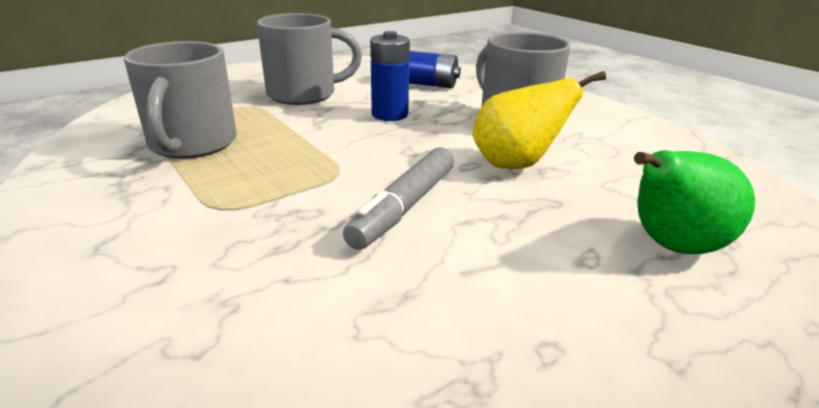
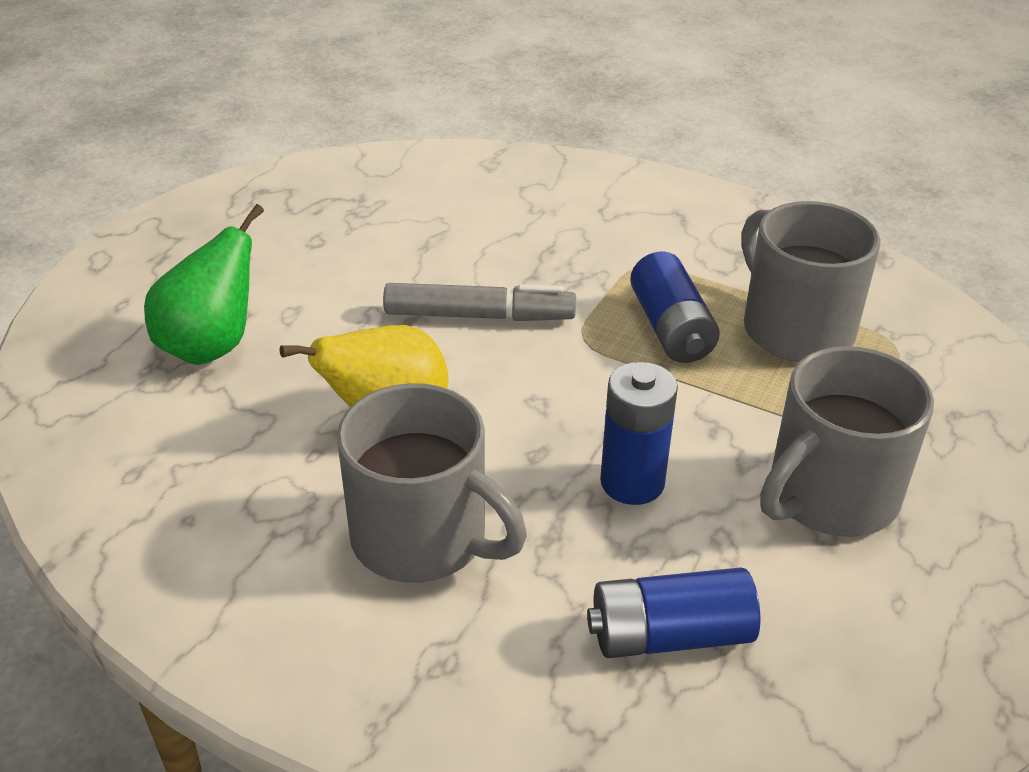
camera: 155 degrees right, 10 degrees up
(270, 163) = (671, 329): none -> blue battery
(404, 207) = (479, 316): grey marker -> grey marker turned 90 degrees clockwise

